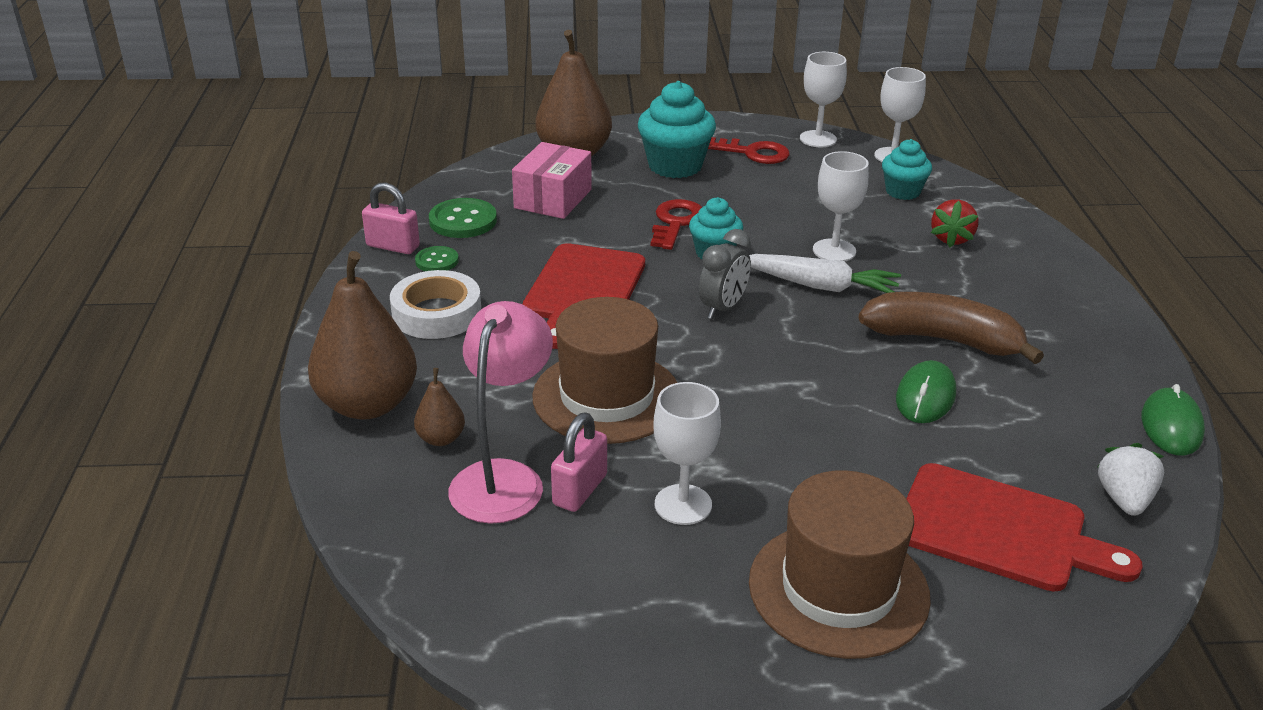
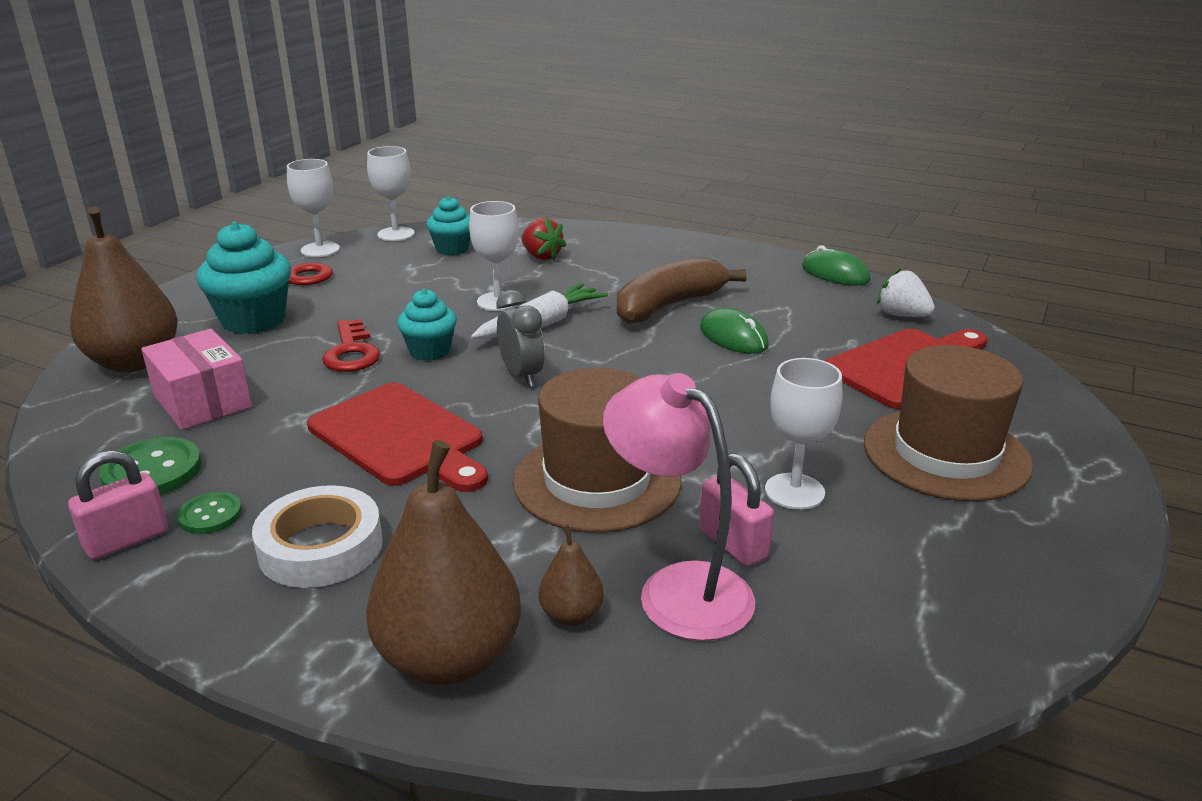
camera: 60 degrees left, 5 degrees down
(675, 222) = (352, 352): red key -> red key turned 150 degrees counterclockwise

